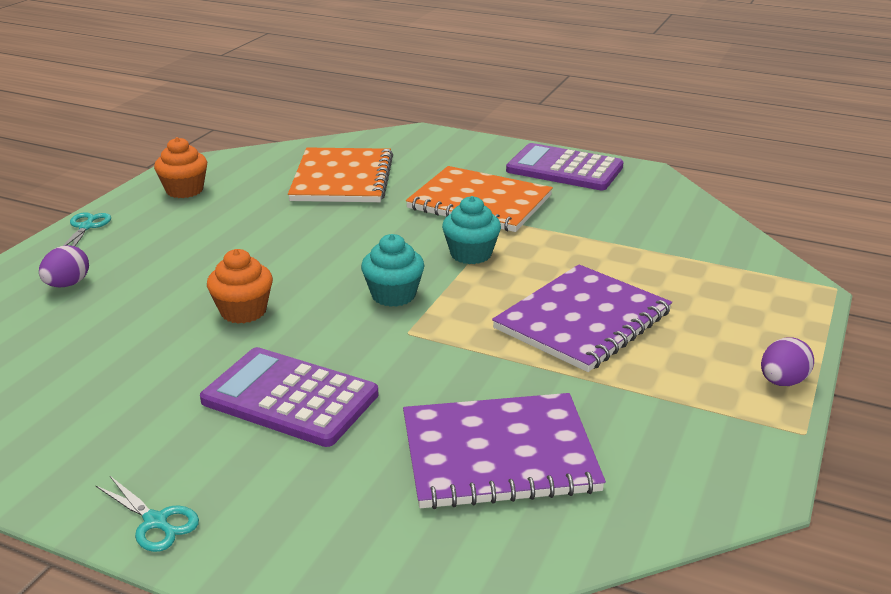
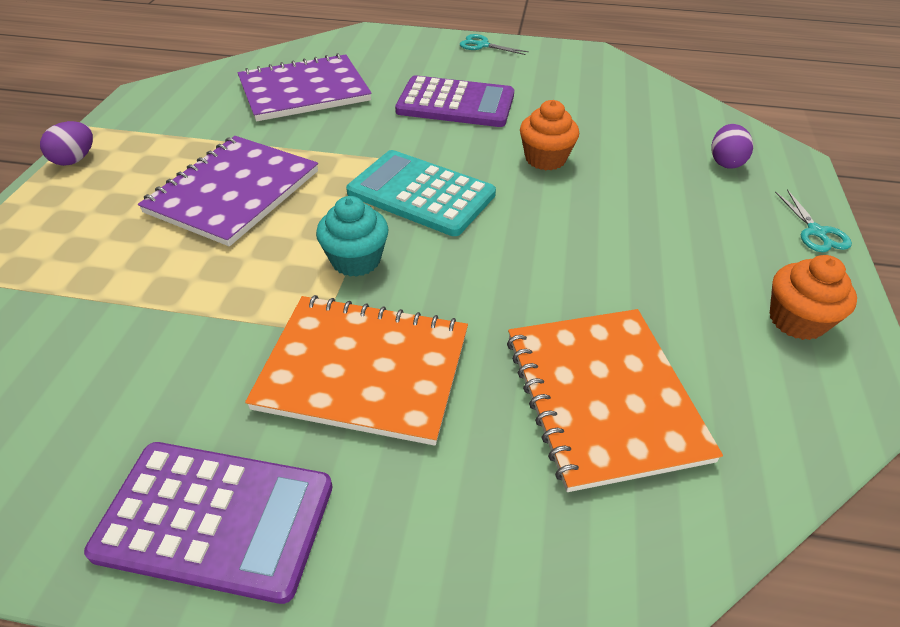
camera: 165 degrees right, 15 degrees up
(393, 295) = (421, 194): turquoise cupcake -> turquoise calculator

